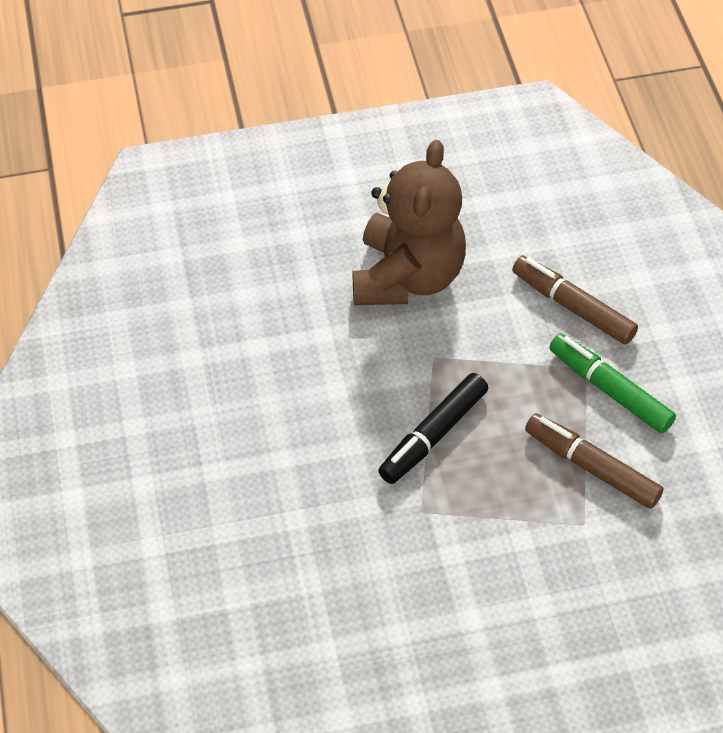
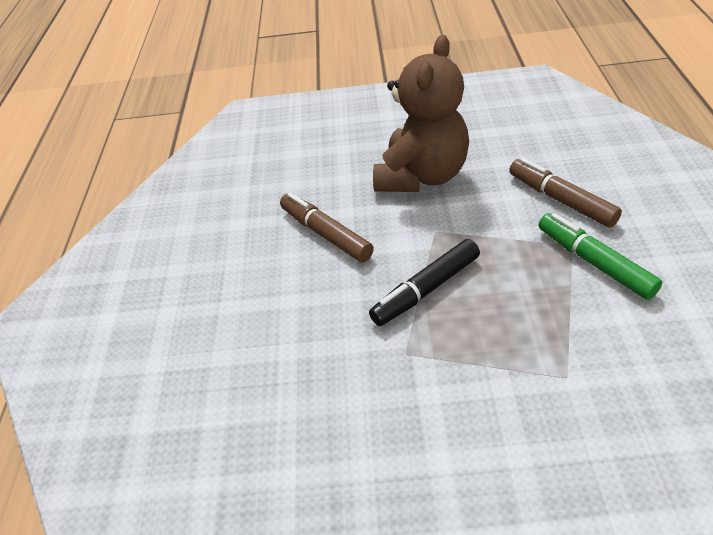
camera: 15 degrees right, 10 degrees down
(591, 467) = (576, 325): brown marker -> brown marker (326, 234)

